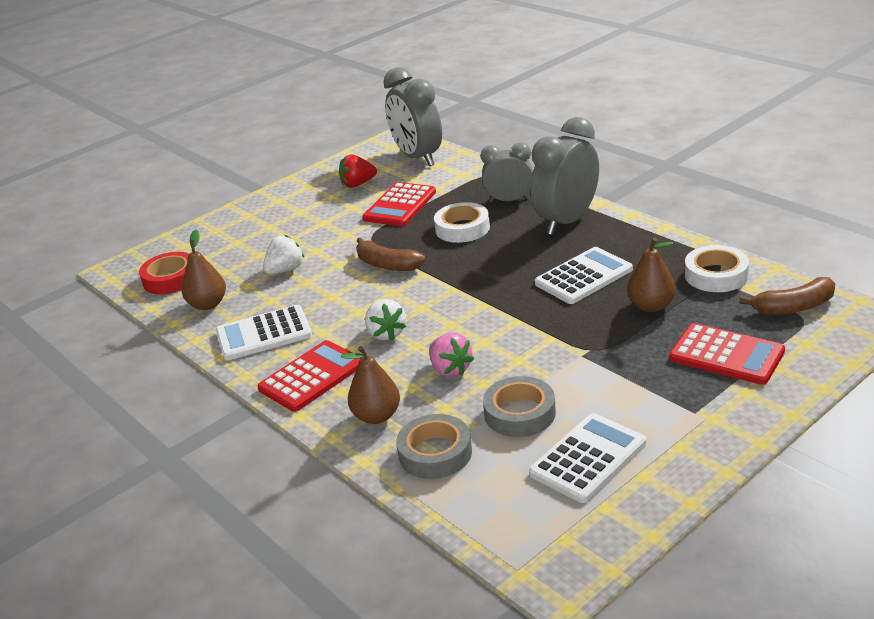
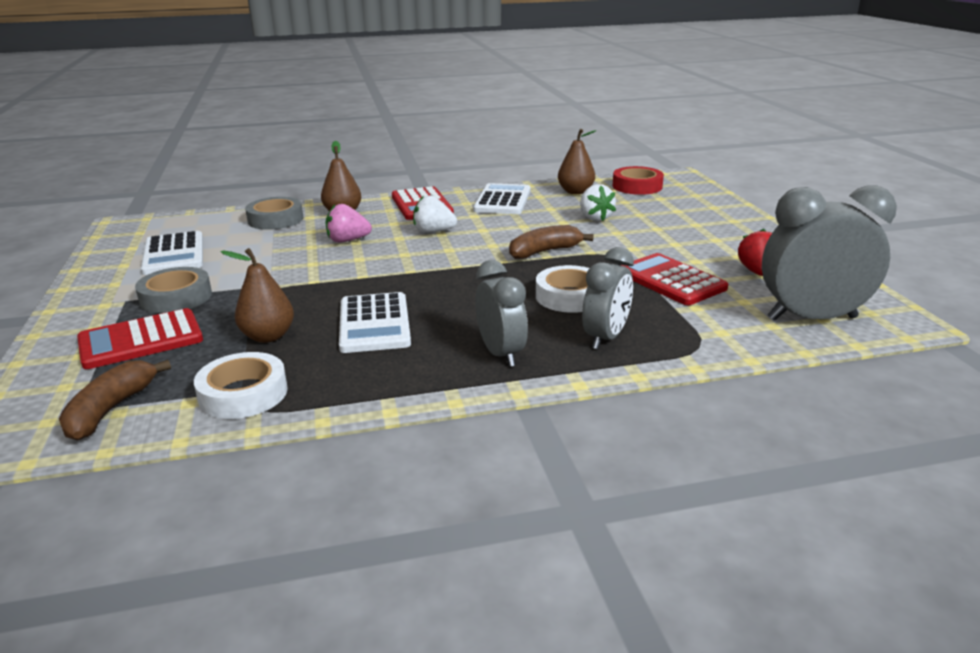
camera: 115 degrees right, 5 degrees down
(520, 413) = (257, 248): grey tape -> grey tape (176, 297)
(567, 221) = (501, 354): grey clock -> grey clock, size x0.63

